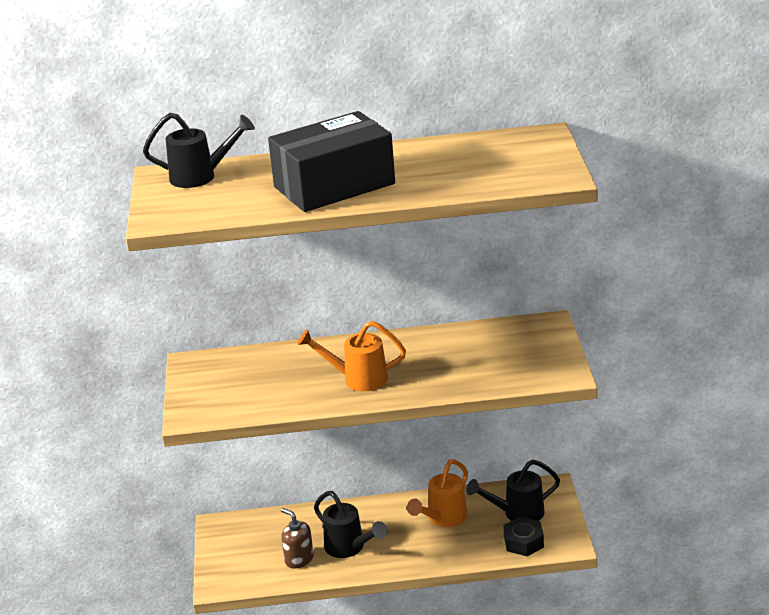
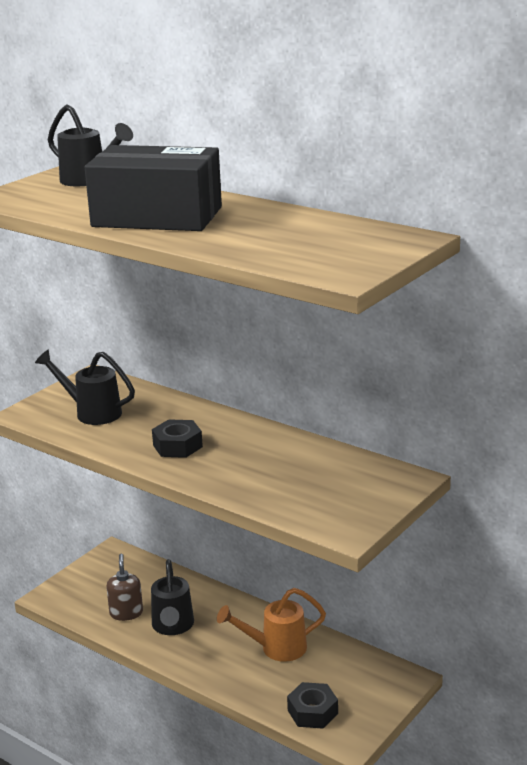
camera: 40 degrees right, 5 degrees down
(357, 379) = (177, 446): orange watering can -> black nut
(517, 513) = (342, 683): black watering can -> black watering can (91, 412)

